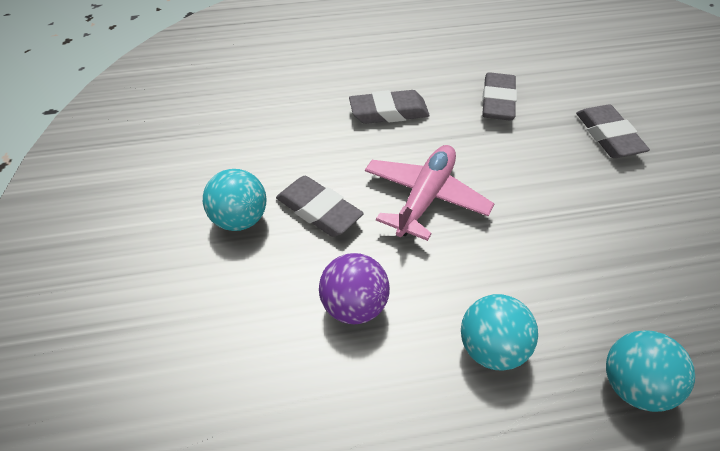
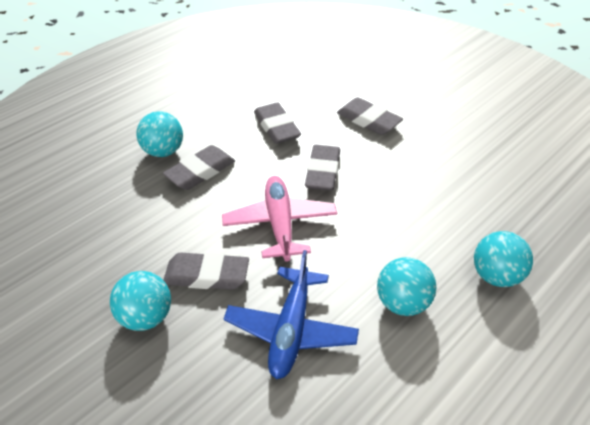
camera: 35 degrees left, 5 degrees down
(354, 306) = (291, 330): purple ball -> blue plane
(370, 79) = (163, 151): none -> turquoise ball
(511, 167) = (322, 172): none -> grey eraser

